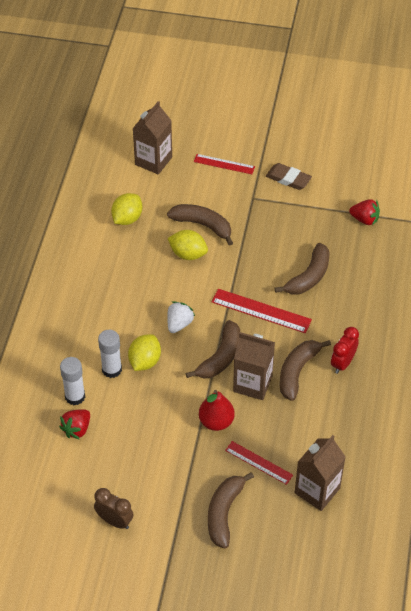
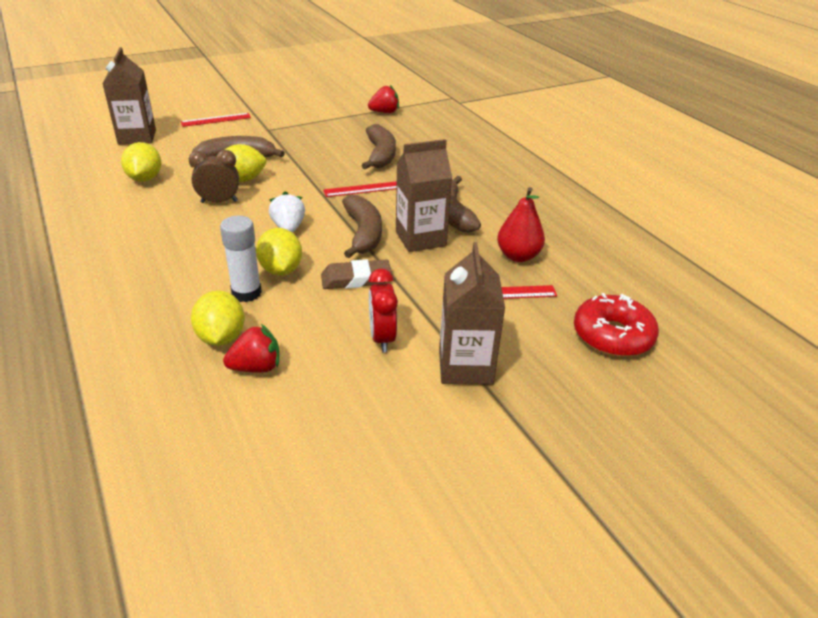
camera: 40 degrees left, 15 degrees down
(75, 396) = (221, 337): white glue stick -> yellow lemon
(77, 429) = (256, 367): red strawberry -> red strawberry turned 105 degrees counterclockwise
(115, 521) = (412, 436): brown clock -> brown clock (219, 202)
(216, 421) = (420, 282): red pear -> red pear (518, 256)
(224, 513) = (530, 353): brown banana -> none
(261, 311) = (364, 189): red ruler -> red ruler, size x0.66
(285, 533) = (612, 336): none -> red donut
(288, 179) = (288, 111): brown eraser -> brown eraser (356, 279)
(317, 490) = (591, 286): brown carton -> brown carton (465, 366)
(342, 363) = (484, 193): red clock -> red clock (382, 338)

